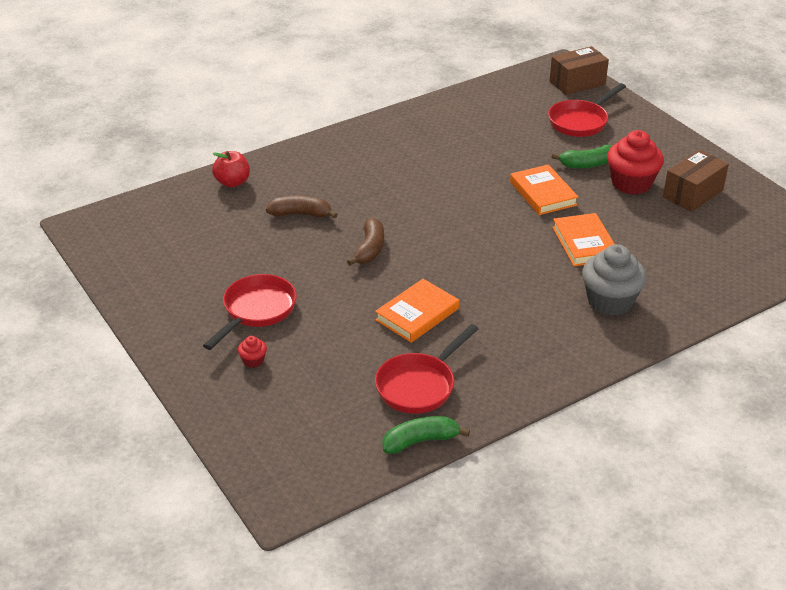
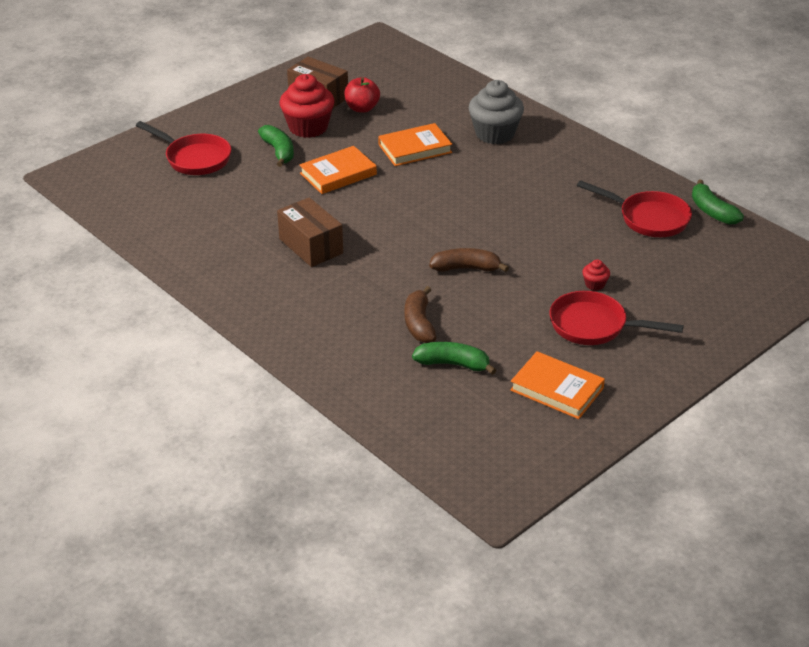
camera: 100 degrees left, 0 degrees up
(232, 182) = (369, 388): red apple -> red apple (362, 108)
(241, 225) = (453, 364): none -> green banana
(253, 360) = (666, 315): red cupcake -> red cupcake (595, 284)
(417, 314) = (556, 229): orange book -> orange book (556, 389)
(577, 83) = (109, 164): brown box -> brown box (311, 246)

